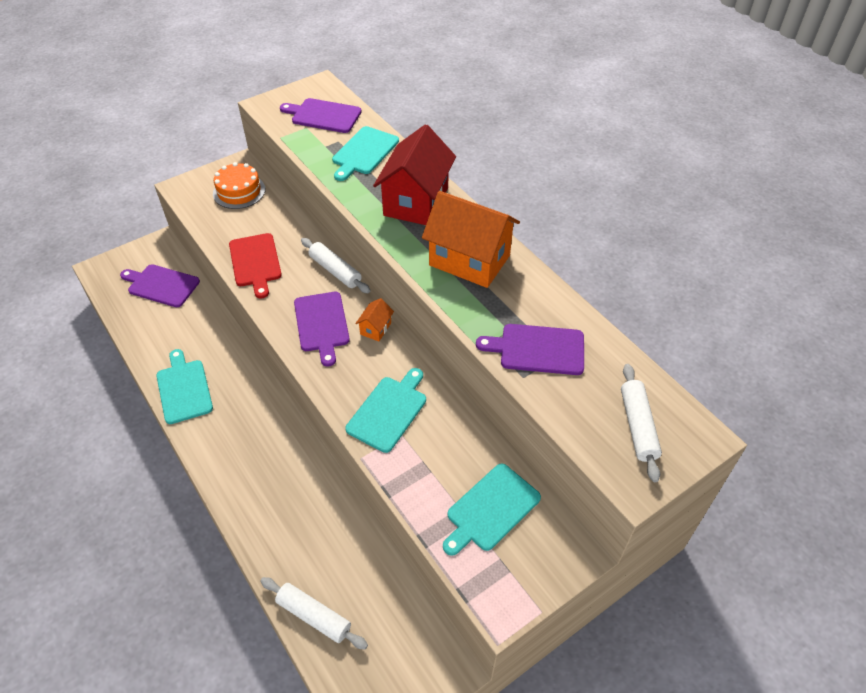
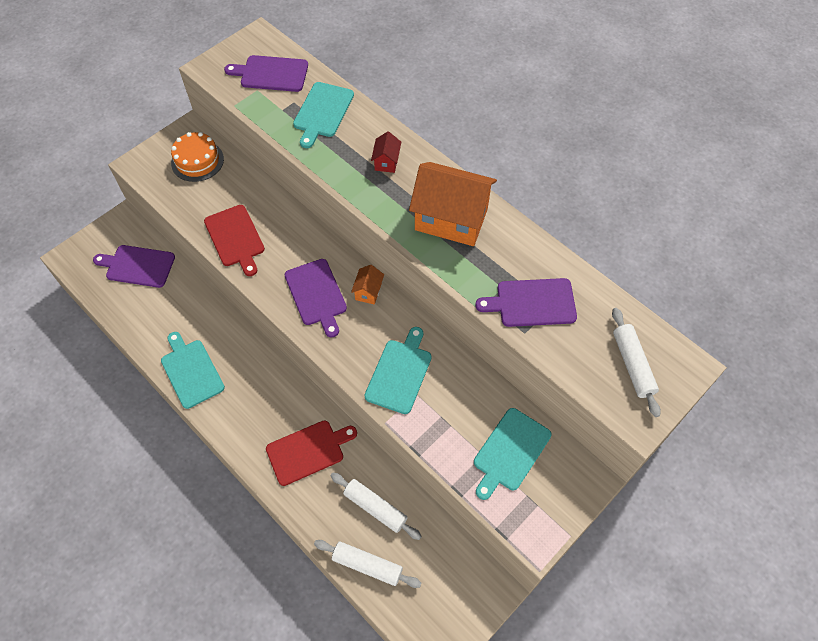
camera: 10 degrees left, 10 degrees up
(281, 485) = (308, 451): none -> red cutting board
(335, 271) = (315, 236): white rolling pin -> white rolling pin (375, 508)
(416, 202) = (386, 162): red house -> red house, size x0.43

